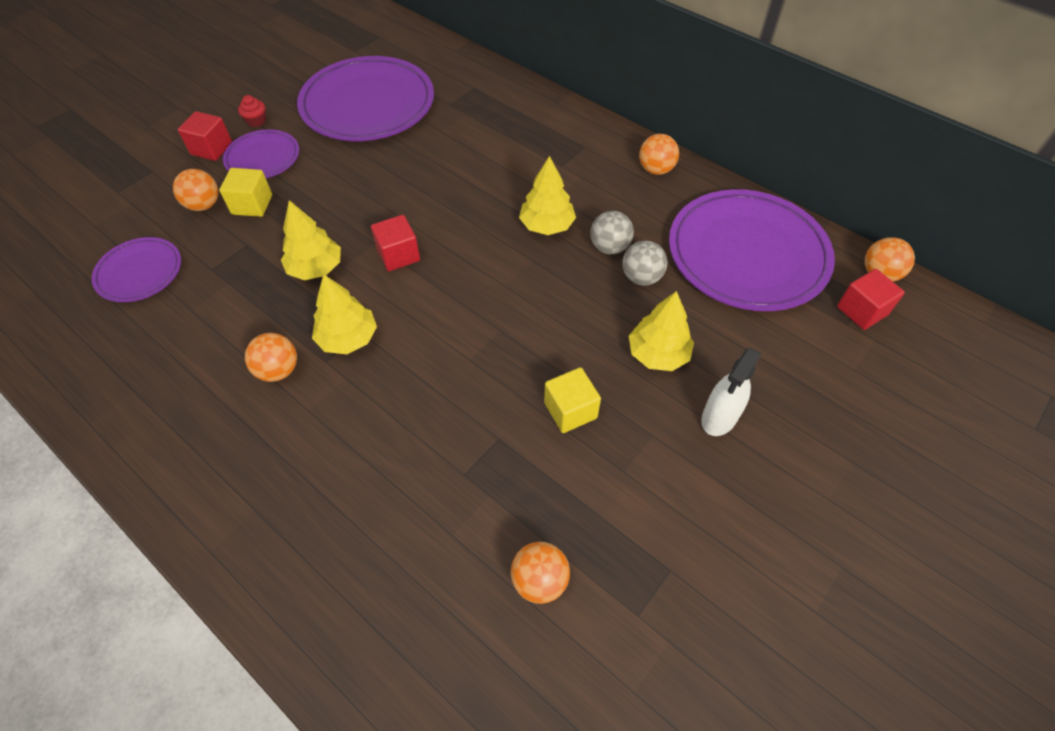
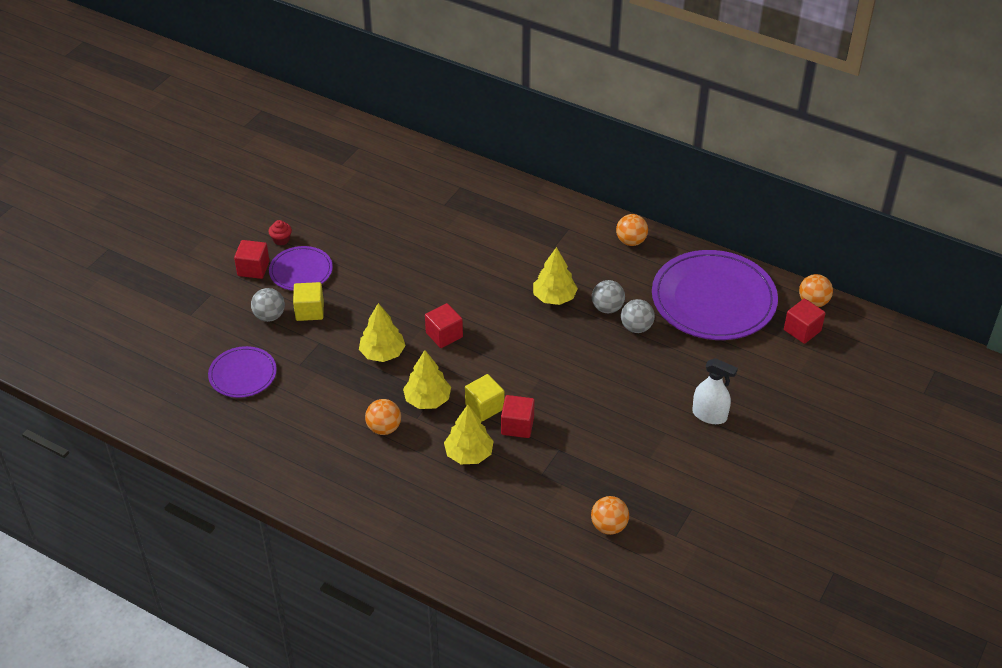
camera: 10 degrees left, 10 degrees down
(204, 205) = (269, 316): orange ball -> grey ball
(367, 104) = (372, 212): purple plate -> none
(452, 393) = (517, 426): none -> red cube
(570, 410) = (604, 425): yellow cube -> yellow cube (484, 407)
(657, 354) = (659, 380): yellow tree -> yellow tree (468, 454)
(719, 417) = (709, 415): white spray bottle -> white spray bottle turned 90 degrees counterclockwise

